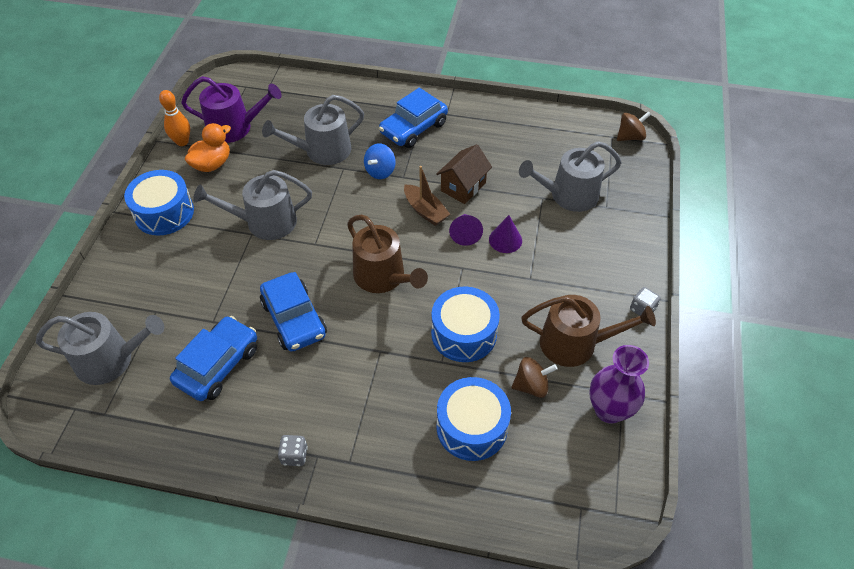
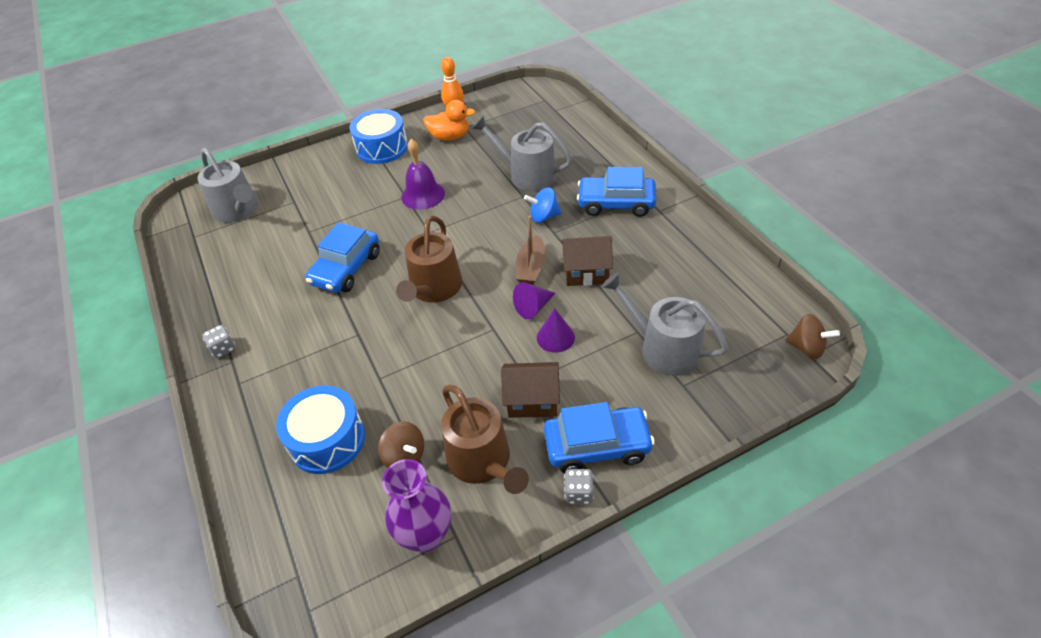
camera: 55 degrees right, 5 degrees down
(218, 365) = (272, 259): blue car -> blue car (597, 445)
(235, 128) = (497, 123): purple watering can -> none
(265, 222) = (423, 195): grey watering can -> purple bell
(464, 333) = (421, 374): blue drum -> none
(549, 286) = (532, 401): none -> brown house

